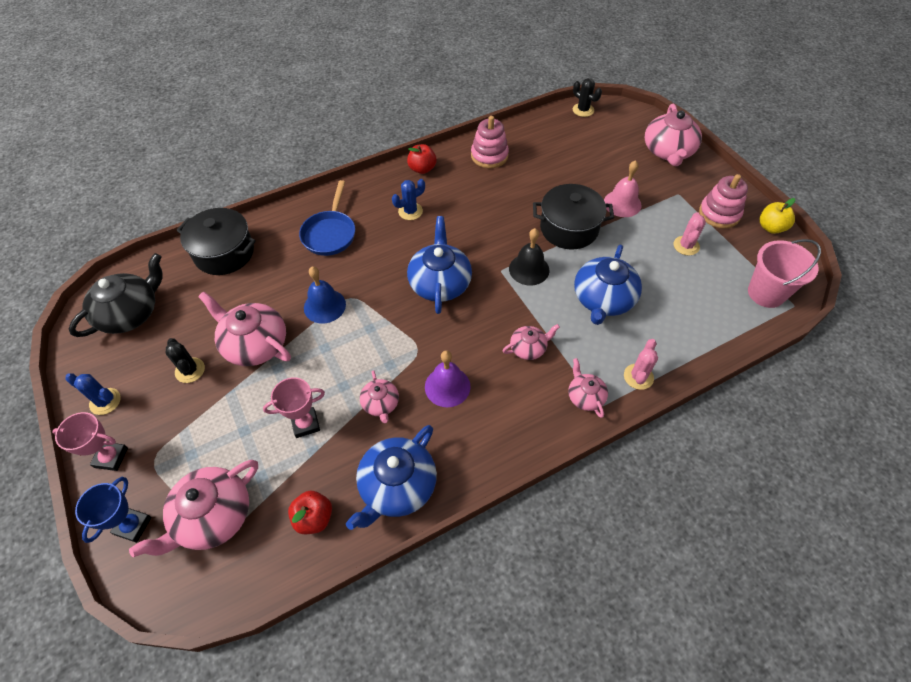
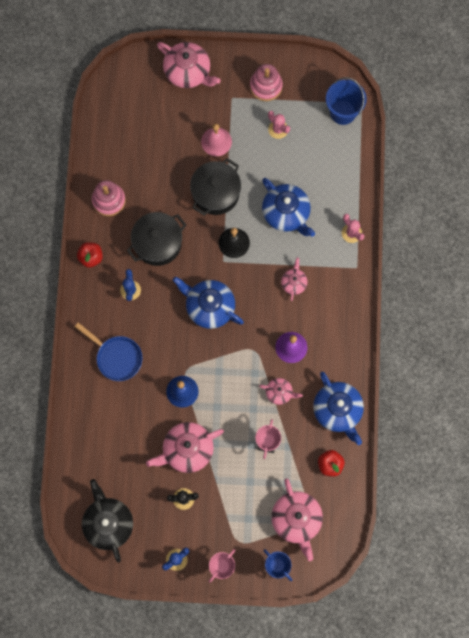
camera: 60 degrees left, 20 degrees up
(224, 253) = (89, 439): black pot -> black pot (157, 243)
(583, 110) = (104, 98): black cactus -> none
(585, 396) = (345, 272): pink teapot -> none
(766, 293) = (343, 112): pink bucket -> blue bucket
(771, 227) = (297, 64): yellow apple -> none

